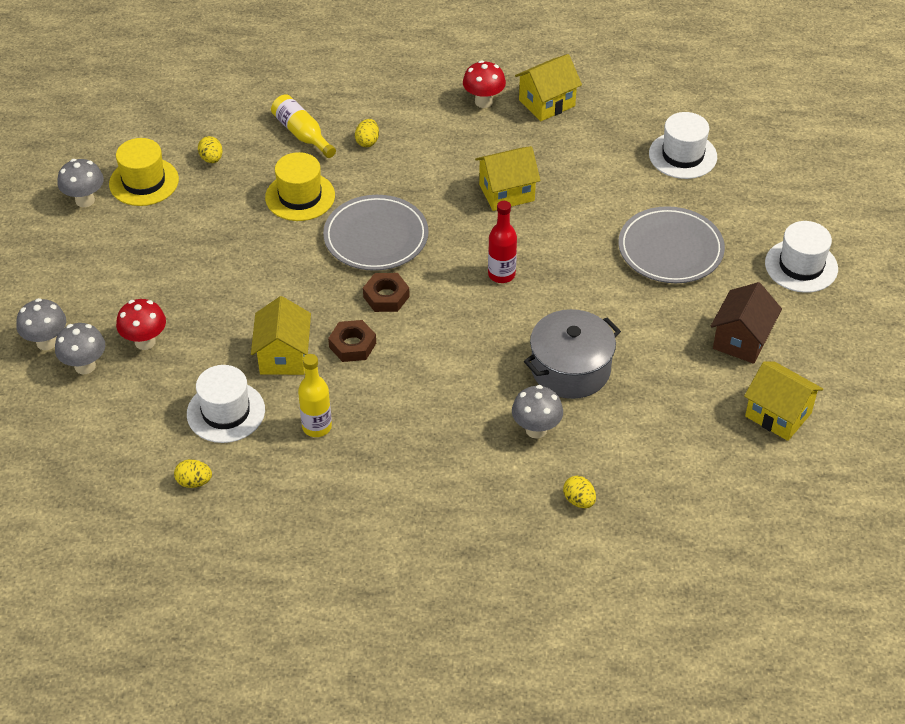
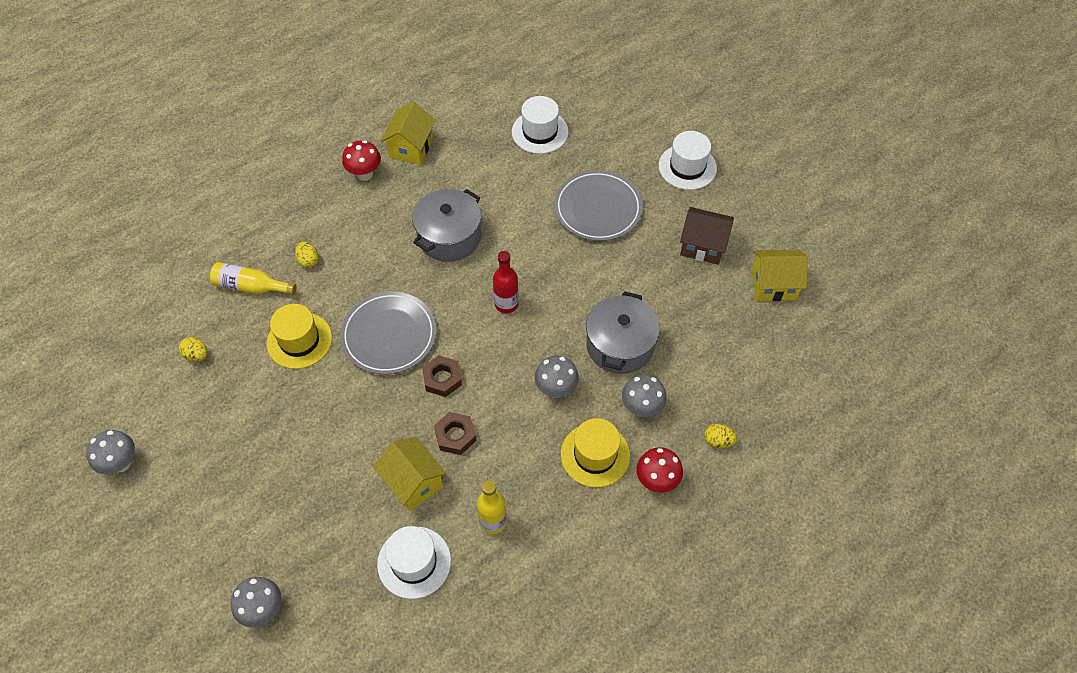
camera: 40 degrees left, 10 degrees up
(46, 342) = (210, 613): grey mushroom -> grey mushroom (556, 389)
(144, 182) = (158, 412): yellow hat -> yellow hat (595, 455)
(145, 342) = (293, 551): red mushroom -> red mushroom (656, 481)
(194, 482) = (446, 640): yellow egg -> none
(506, 192) = (449, 237): yellow house -> grey pot
(741, 340) = (702, 246): brown house -> brown house turned 60 degrees counterclockwise

